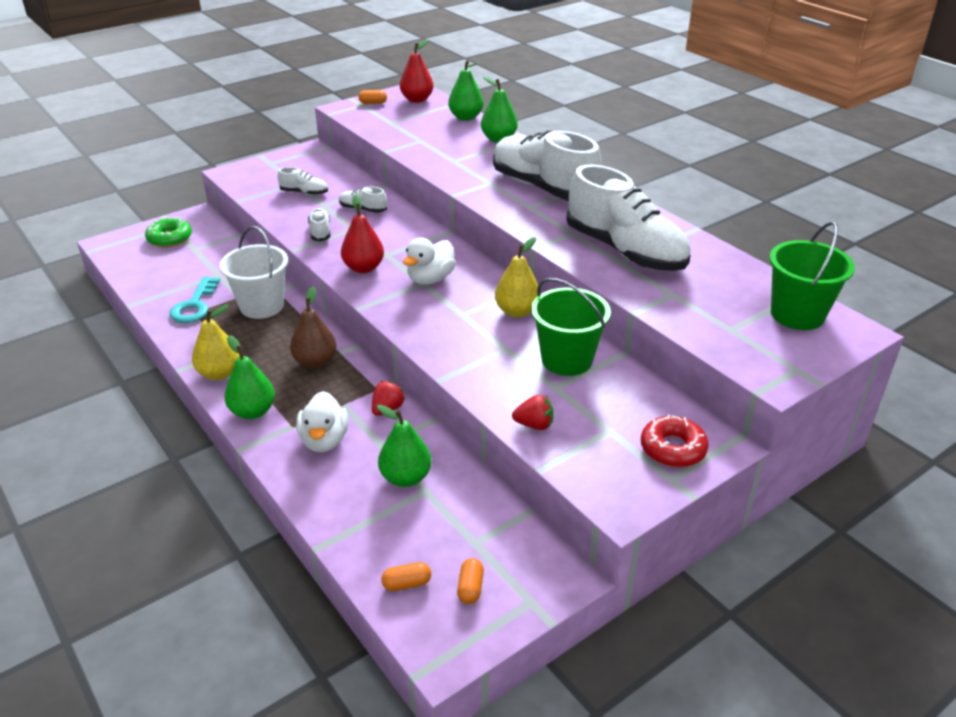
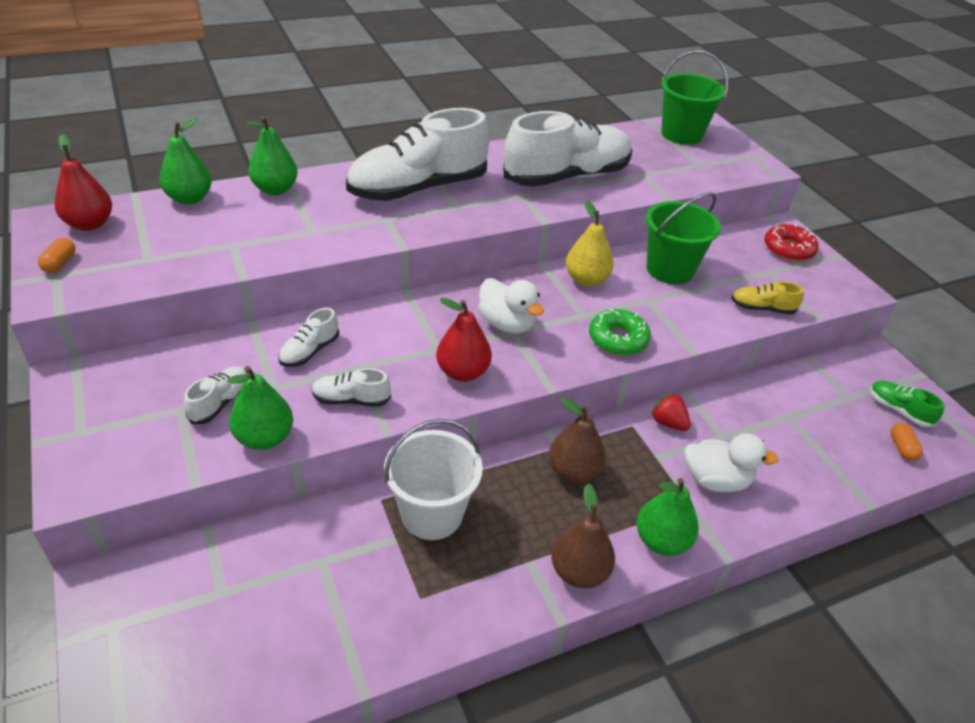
camera: 80 degrees left, 5 degrees up
(170, 238) = (161, 630): green donut -> green donut (618, 339)
(195, 305) = (400, 596): turquoise key -> none
(219, 373) = (579, 572): yellow pear -> brown pear
(405, 477) = (771, 426): green pear -> green pear (264, 438)
(470, 588) = (898, 410): orange capsule -> green shoe
(534, 425) = (762, 308): red strawberry -> yellow shoe

